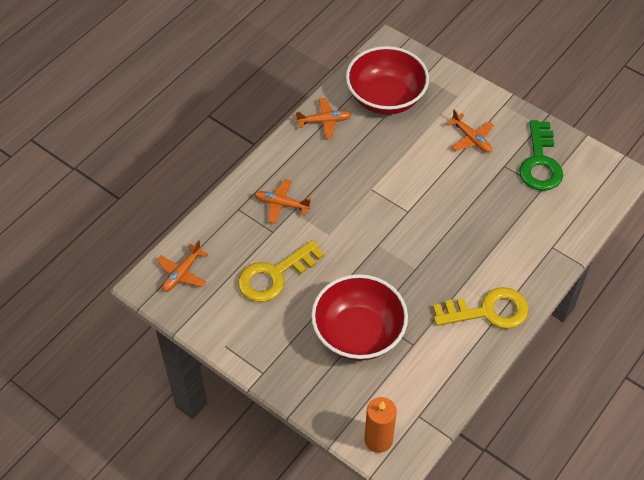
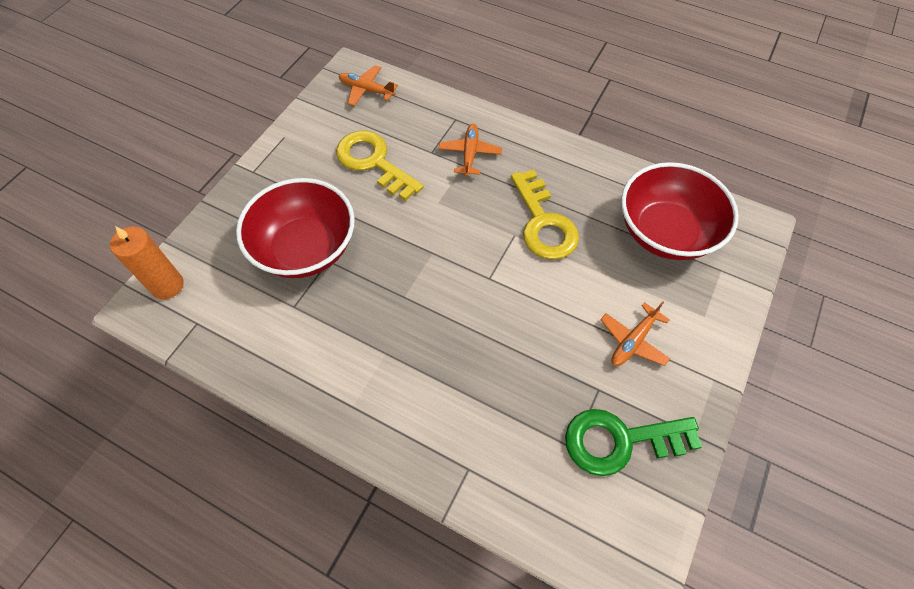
camera: 80 degrees right, 5 degrees up
(324, 121) = (602, 175): orange plane -> none
(488, 311) = (349, 388): yellow key -> yellow key (543, 223)

